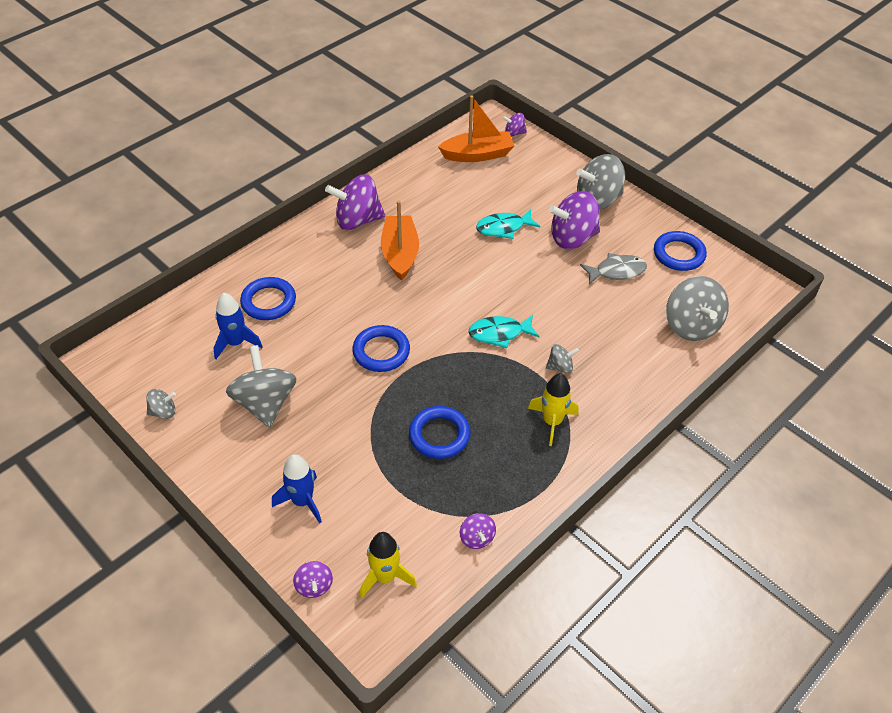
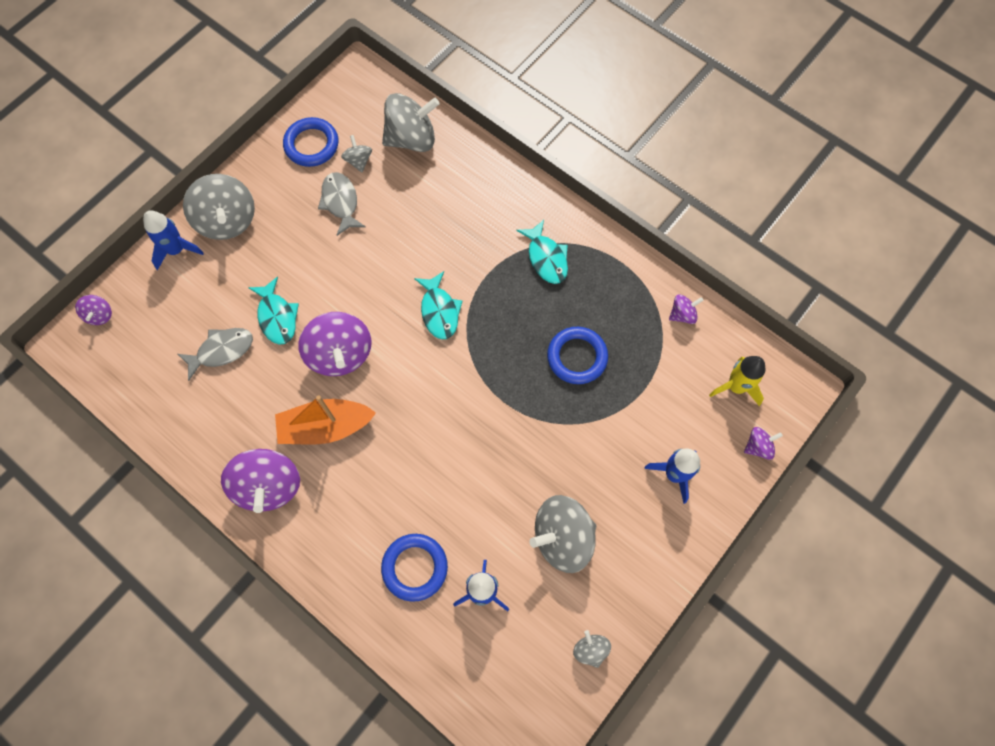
camera: 95 degrees left, 20 degrees up
(381, 351) = (477, 427): blue ring -> none
(476, 196) = (222, 351): none -> grey fish
(477, 155) = (142, 355): orange boat -> none
(552, 422) = (546, 258): yellow rocket -> turquoise fish
(560, 367) = (477, 253): grey spinning top -> grey spinning top (358, 161)
(570, 172) = (176, 250): none -> blue rocket
(572, 238) = (291, 245): purple spinning top -> purple spinning top (340, 354)

